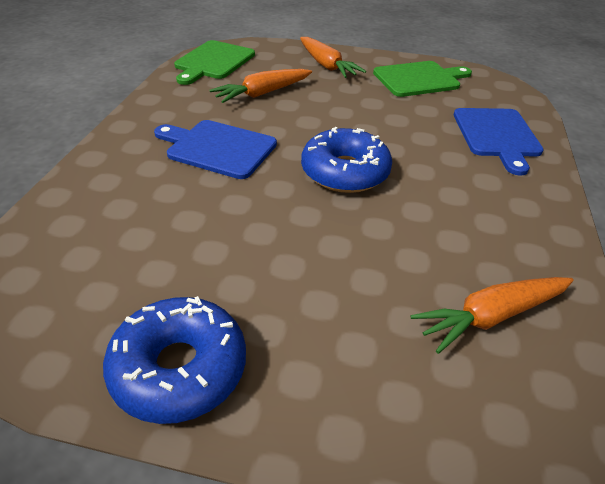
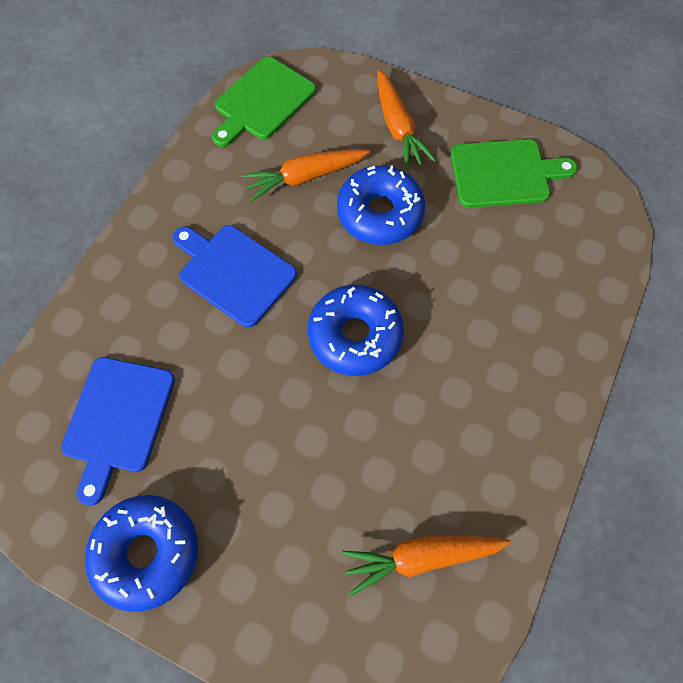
camera: 15 degrees right, 25 degrees up
(333, 105) = (380, 213): none -> blue donut
(497, 135) = (550, 301): blue cutting board -> blue cutting board (118, 420)

